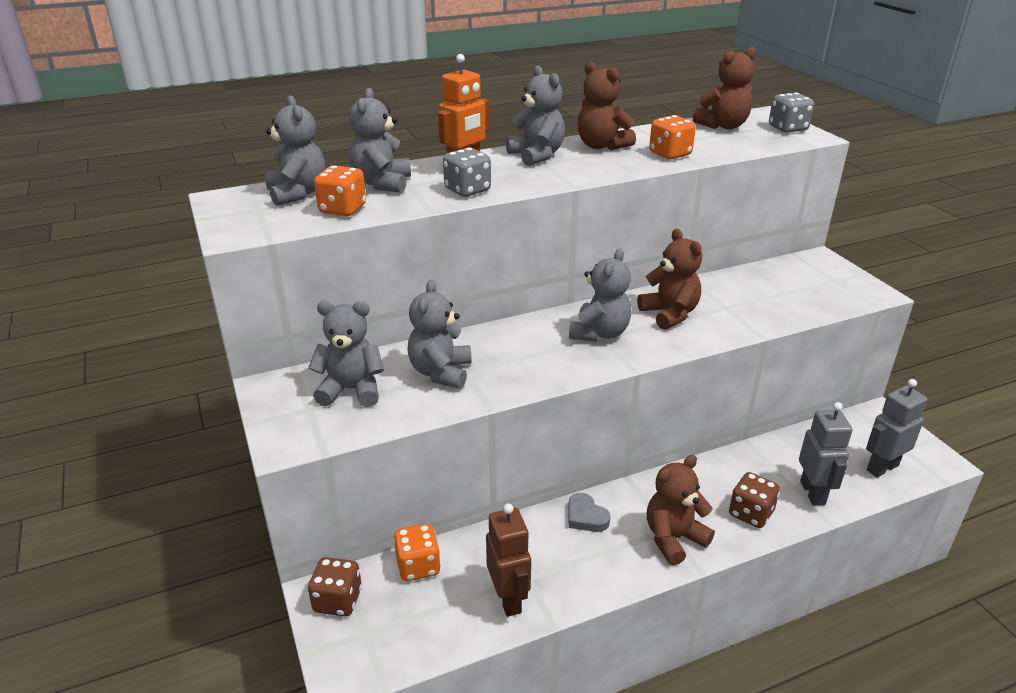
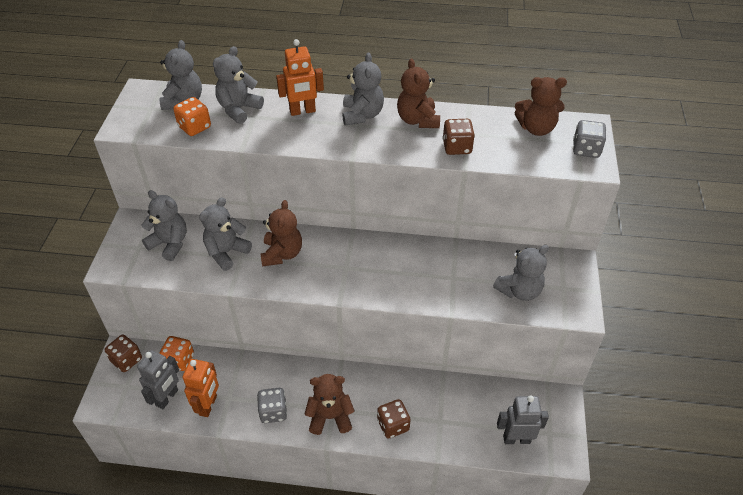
camera: 30 degrees right, 15 degrees up
(467, 190) = (282, 136): grey dice -> grey dice (273, 412)
(508, 599) = (208, 405): brown robot -> orange robot
(586, 517) = (293, 376): grey heart -> none
(599, 333) = (346, 263): grey teddy bear -> grey teddy bear (519, 290)
(669, 314) = (408, 267): brown teddy bear -> brown teddy bear (282, 254)
(670, 154) = (457, 147): orange dice -> brown dice
(813, 493) = (448, 432): grey robot -> grey robot (167, 398)

